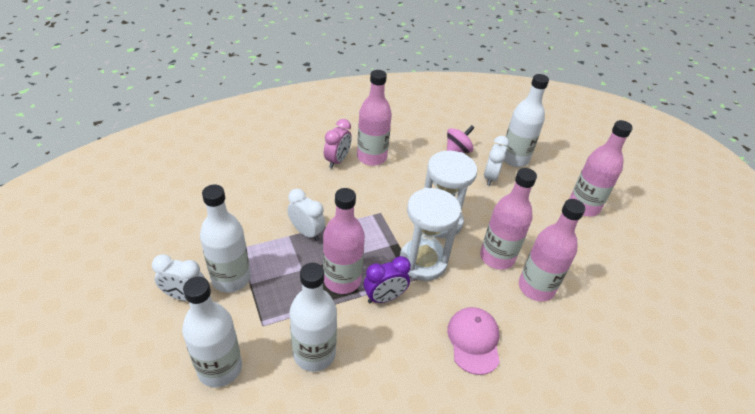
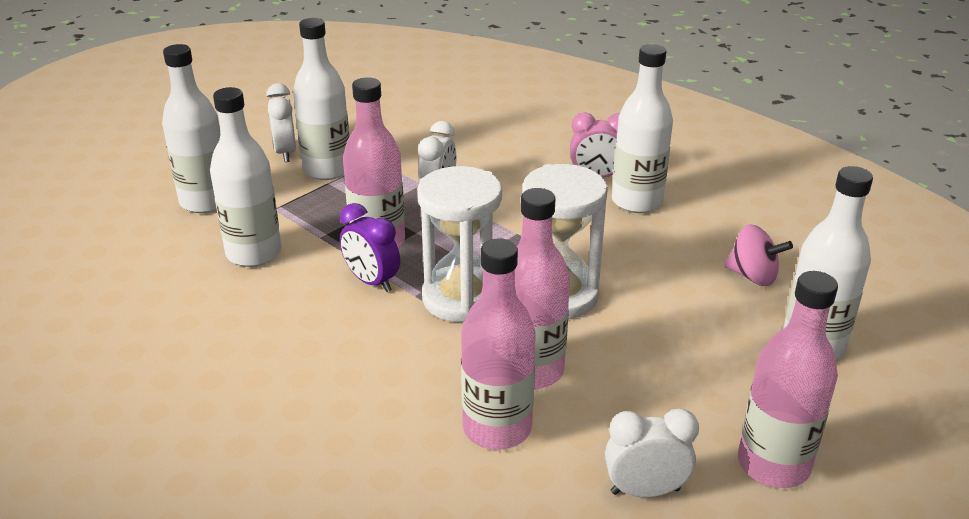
camera: 70 degrees right, 10 degrees down
(371, 157) = (637, 201): pink bottle -> white bottle
(474, 341) = (345, 378): pink cap -> none
(490, 177) = (725, 326): white clock -> white clock (645, 491)

